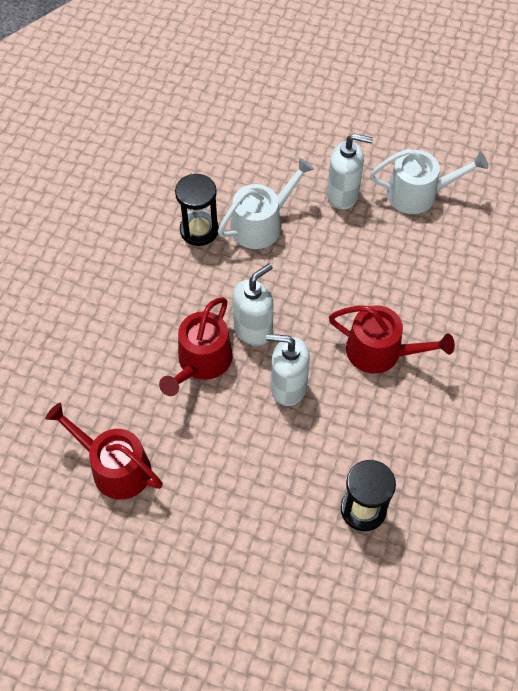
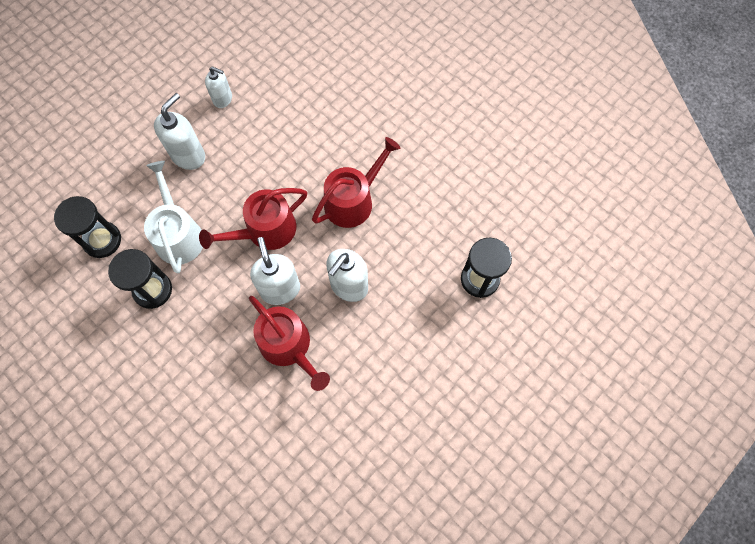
camera: 65 degrees left, 10 degrees up
(115, 467) = (353, 464): red watering can -> red watering can (265, 231)
(224, 172) = (102, 240): none -> black hourglass
(418, 194) = (223, 99): white watering can -> white soap dispenser

